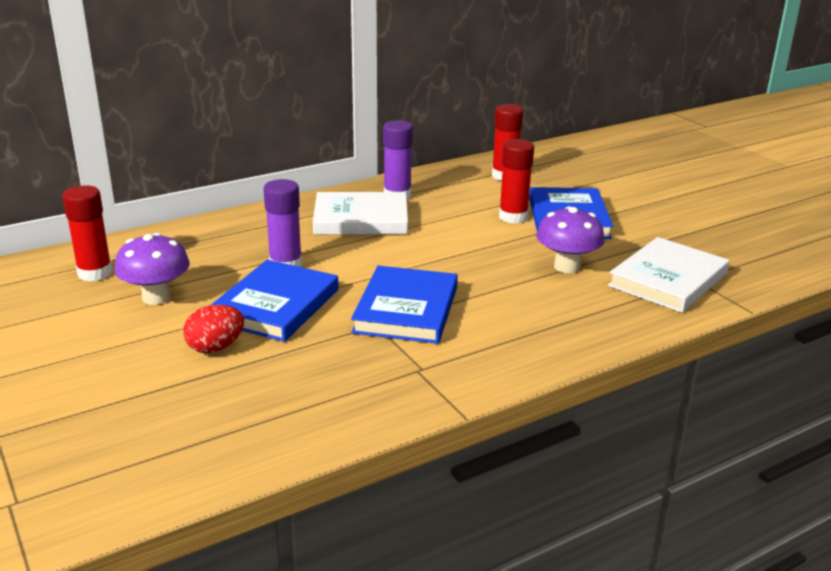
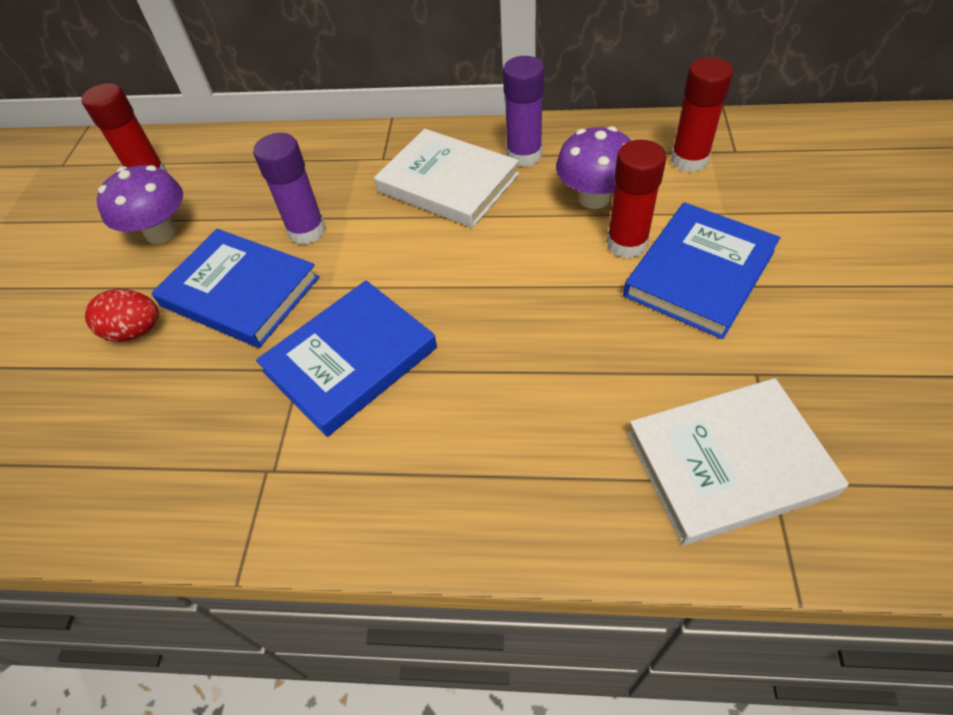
camera: 40 degrees right, 25 degrees up
(276, 305) = (240, 291): blue book -> blue book turned 60 degrees clockwise
(567, 267) = (607, 369): purple mushroom -> purple mushroom (594, 198)

